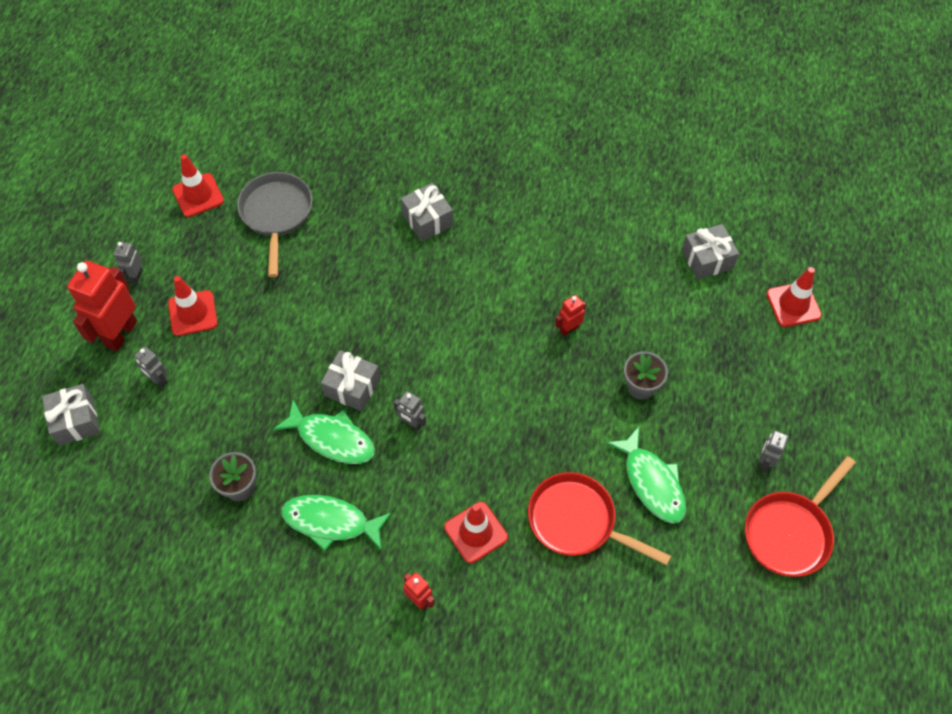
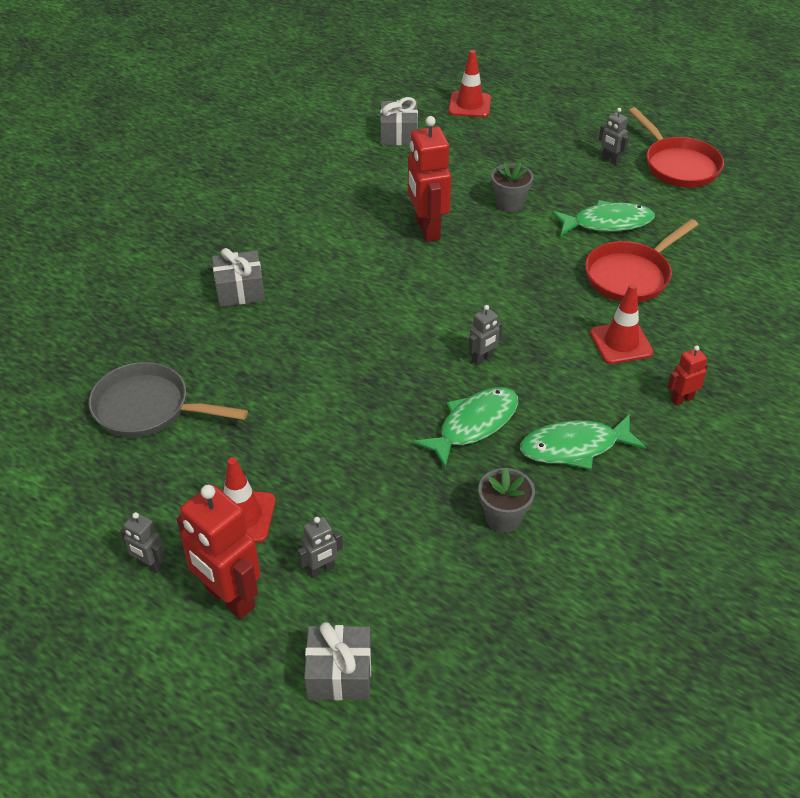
camera: 70 degrees left, 15 degrees down
(198, 195) = (65, 476): red traffic cone -> none
(331, 522) = (574, 447): green fish -> green fish turned 45 degrees clockwise
(352, 387) = (417, 394): grey gift -> none
(569, 329) = (427, 229): red robot -> red robot, size x2.03

